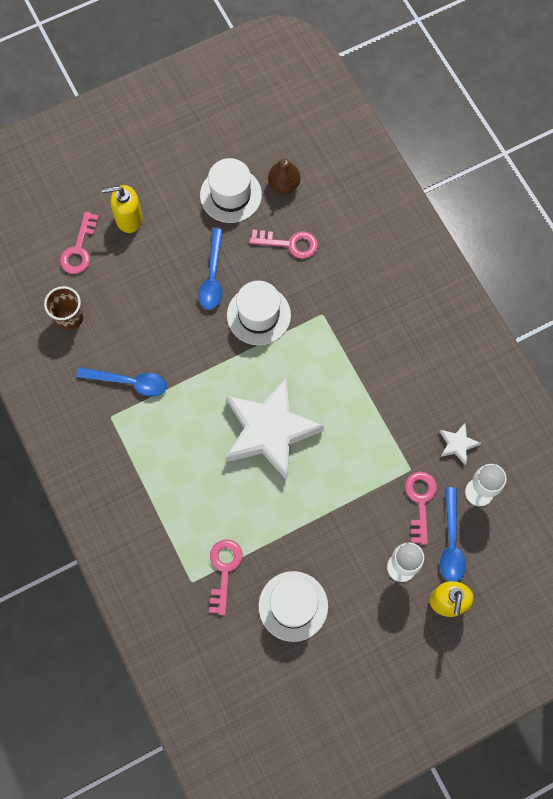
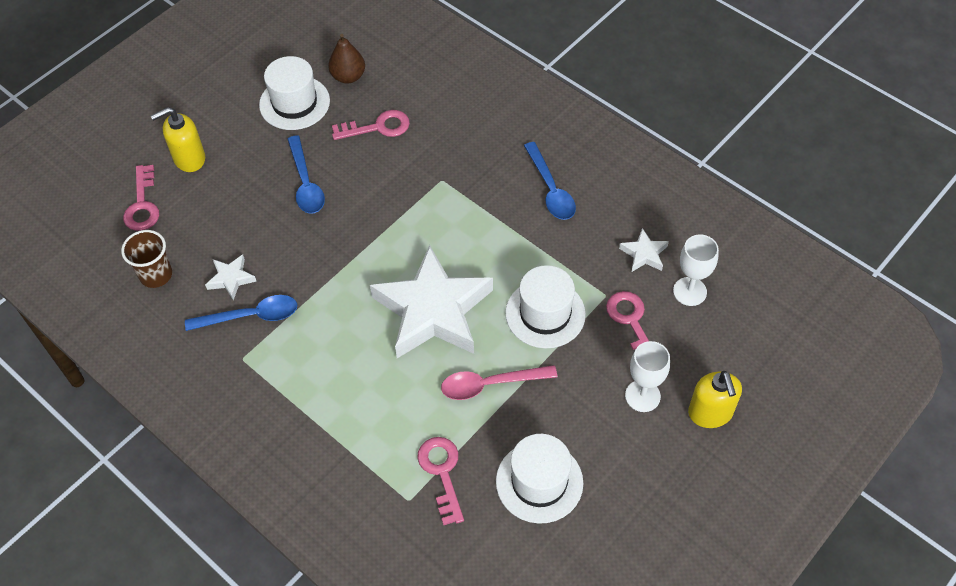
camera: 20 degrees left, 15 degrees down
(125, 343) = (231, 279): none -> white star
(258, 315) = (372, 203): white hat -> white hat (545, 313)
(289, 511) = (490, 384): none -> pink spoon
(451, 542) = (684, 351): blue spoon -> blue spoon (550, 189)

